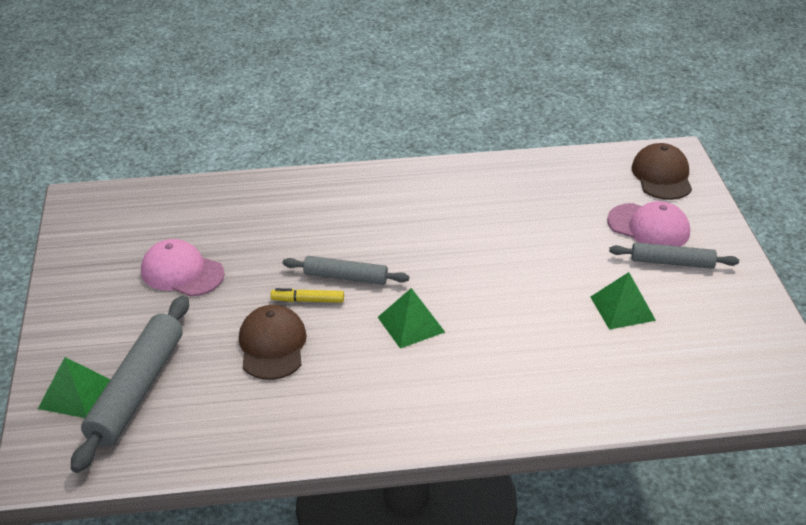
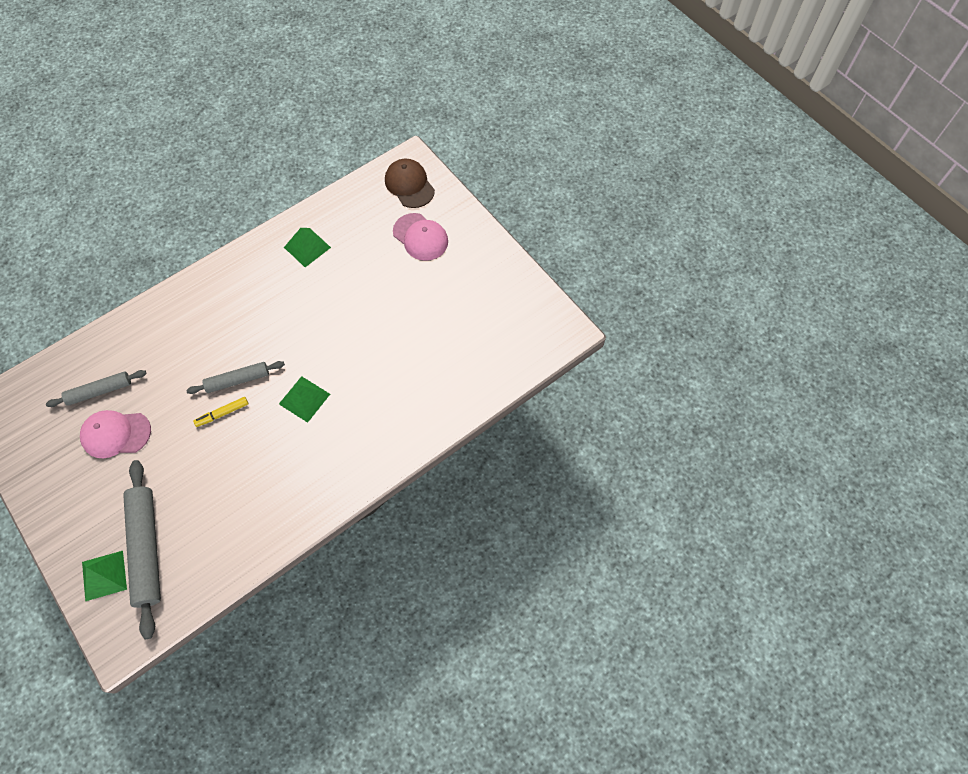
camera: 30 degrees left, 25 degrees up
(272, 345) = (220, 464): brown cap -> none
(622, 308) = (434, 317): green pyramid -> green pyramid (307, 247)
(648, 227) = (420, 237): pink cap -> pink cap turned 45 degrees clockwise
(672, 262) = (448, 262): grey rolling pin -> grey rolling pin (99, 391)

